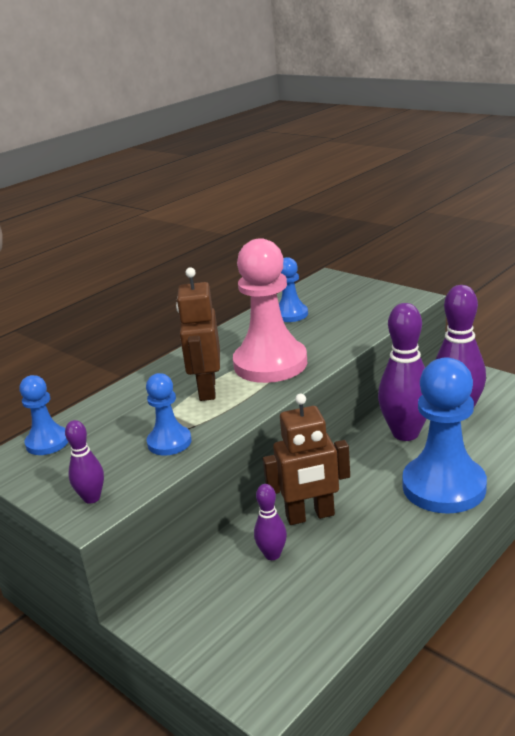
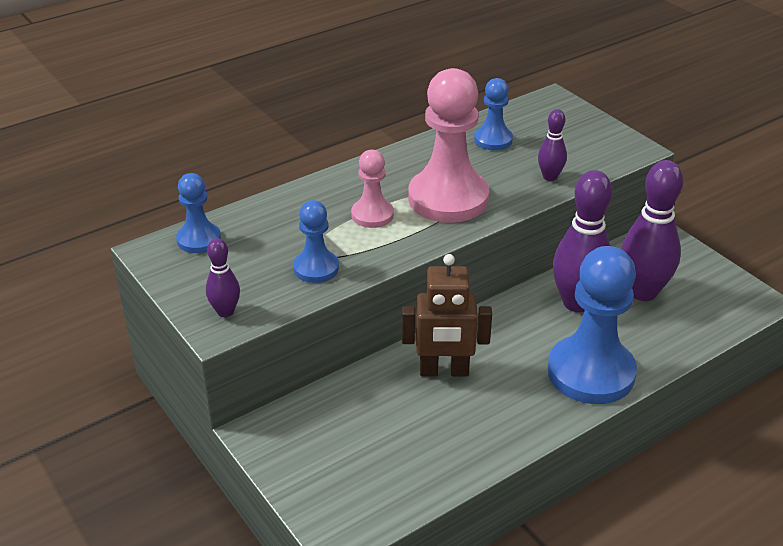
camera: 10 degrees right, 10 degrees up
(207, 389) = (372, 215): brown robot -> pink pawn
(272, 554) = (393, 402): purple bowling pin -> purple bowling pin (550, 177)

